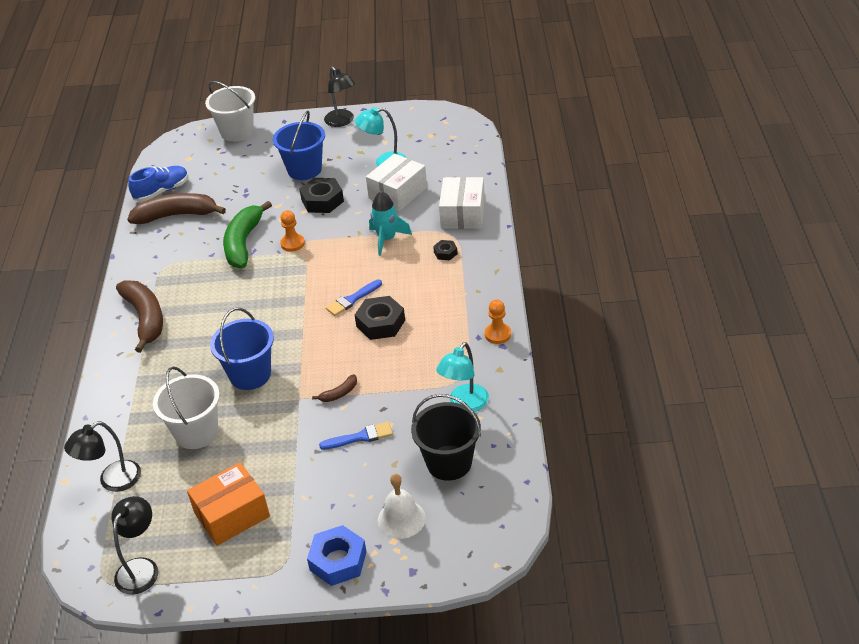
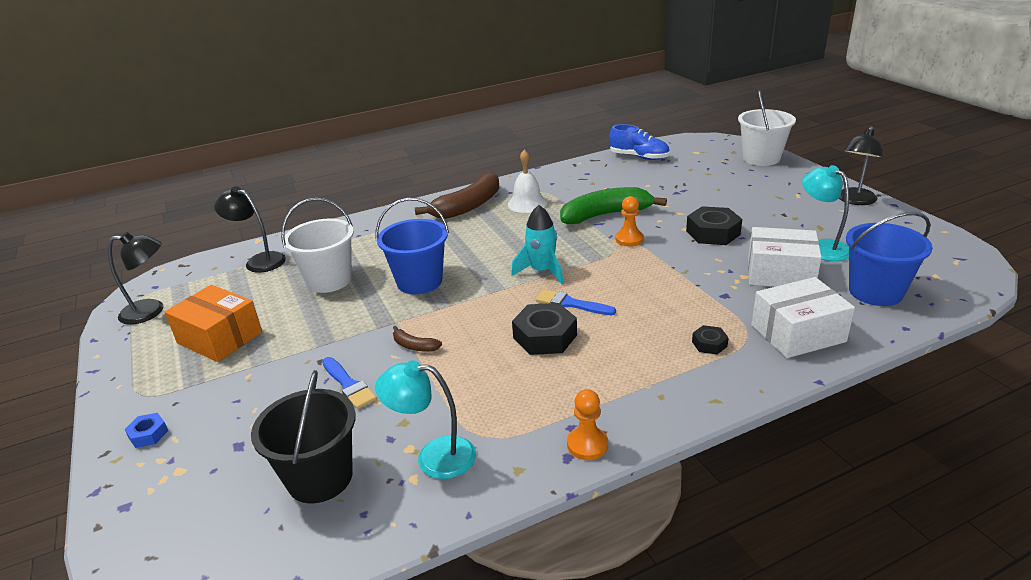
camera: 65 degrees right, 10 degrees down
(176, 215) = (613, 173): brown banana -> none
(304, 169) = (749, 207): blue bucket -> blue bucket (875, 292)
(338, 561) = (148, 434): blue nut -> blue nut, size x0.52
(387, 239) = (691, 293): turquoise rocket -> turquoise rocket (542, 271)
(401, 519) = (215, 465): white bell -> white bell (527, 203)

